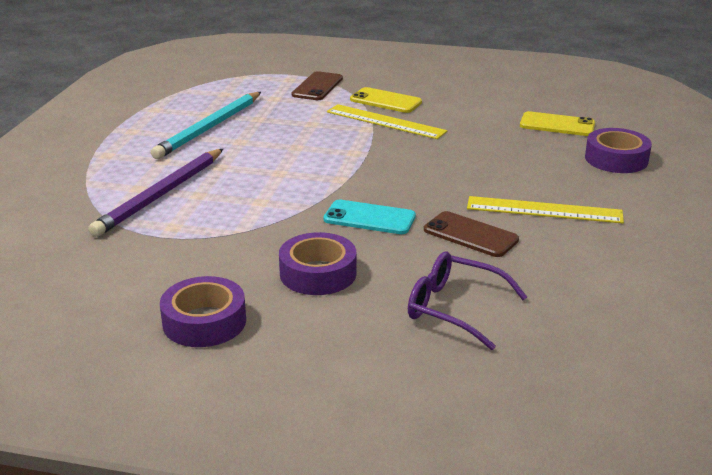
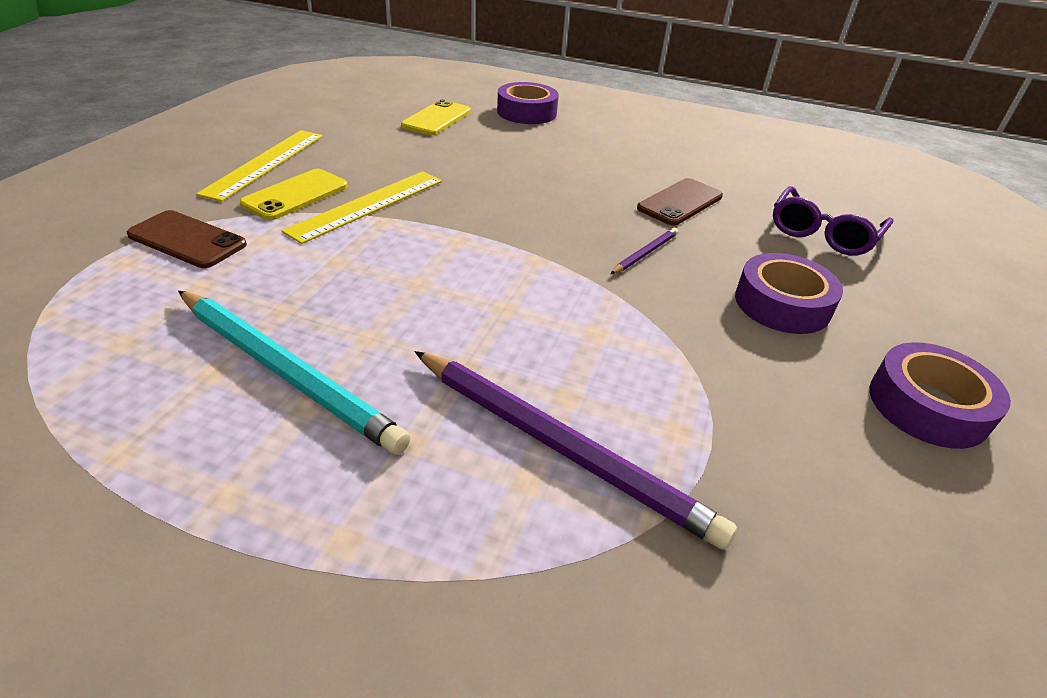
camera: 85 degrees left, 10 degrees up
(369, 218) = (645, 253): turquoise phone -> purple pencil
(544, 210) = (627, 160): yellow ruler -> yellow ruler (265, 163)

